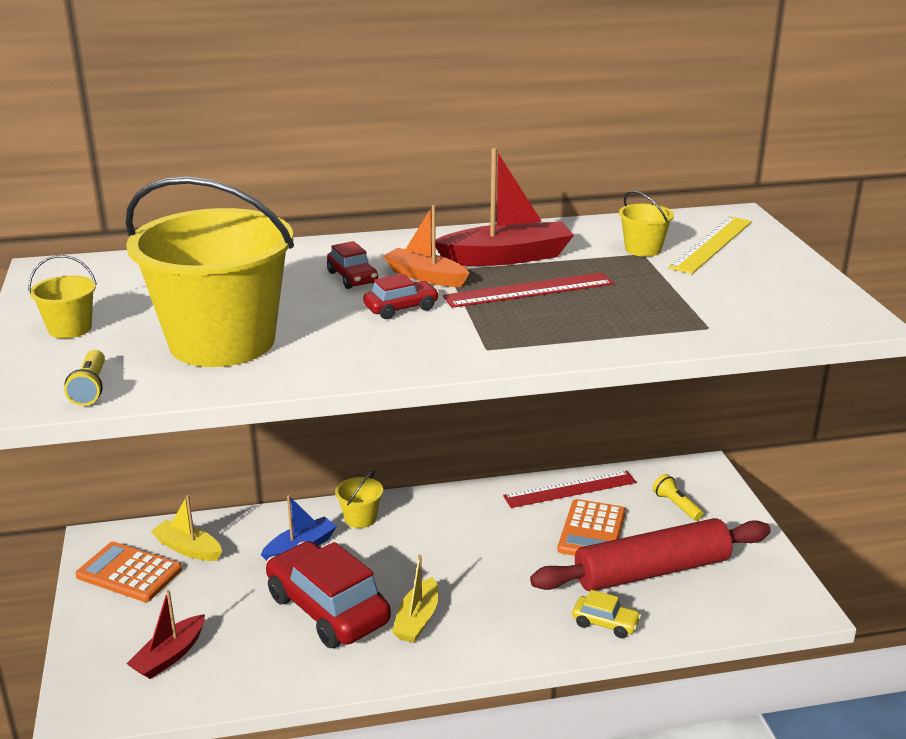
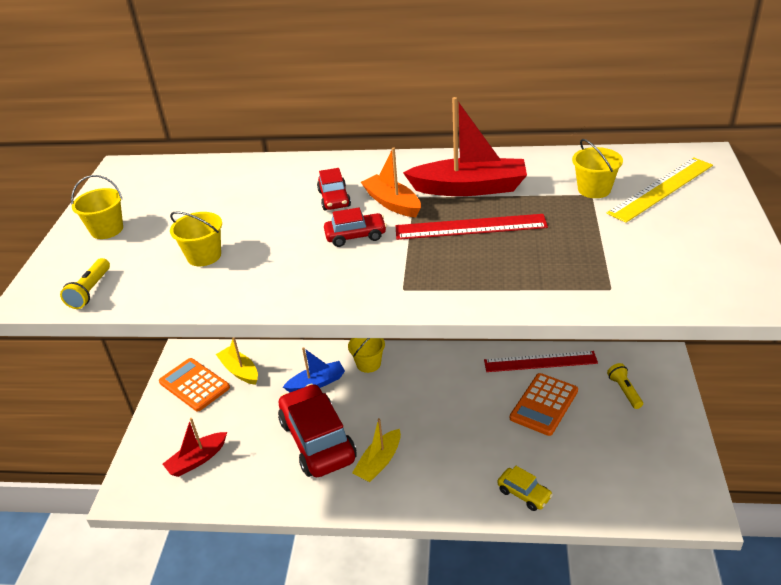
camera: 20 degrees right, 10 degrees up
(222, 342) = (204, 256): yellow bucket -> yellow bucket, size x0.41
(652, 571) = (580, 451): red rolling pin -> none

